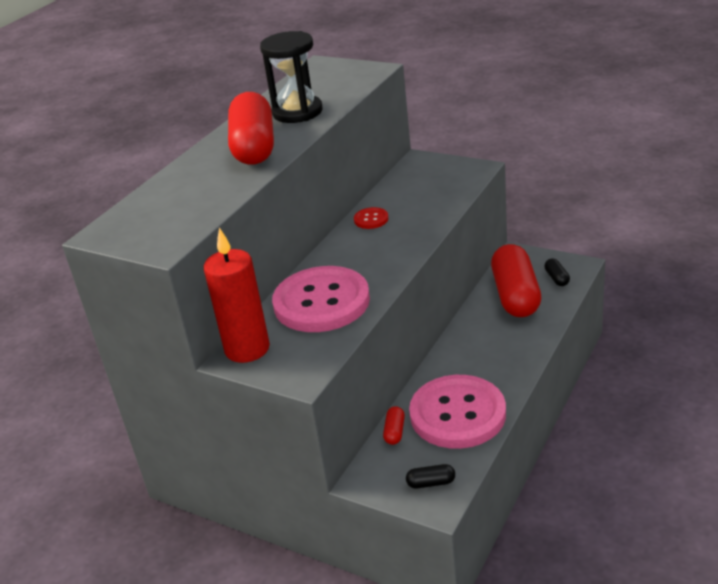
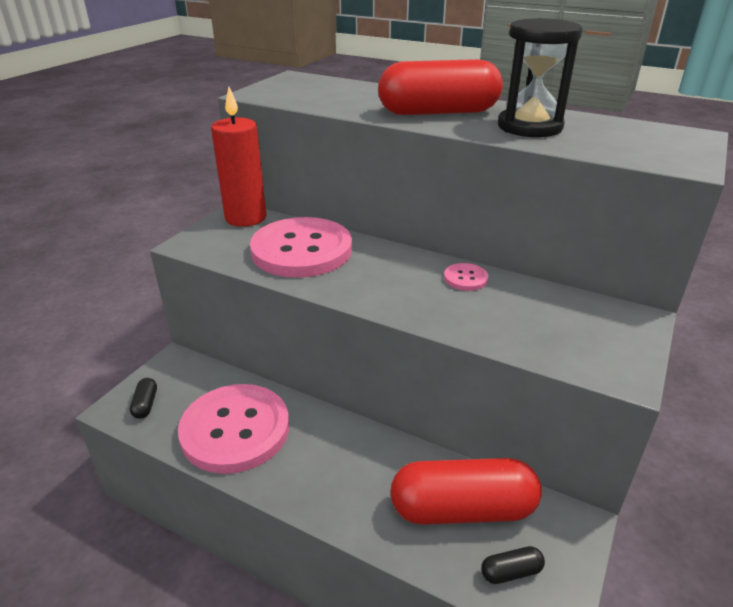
camera: 85 degrees right, 0 degrees up
(371, 219) = (465, 278): red button -> pink button
(394, 432) = (228, 381): red capsule -> none

